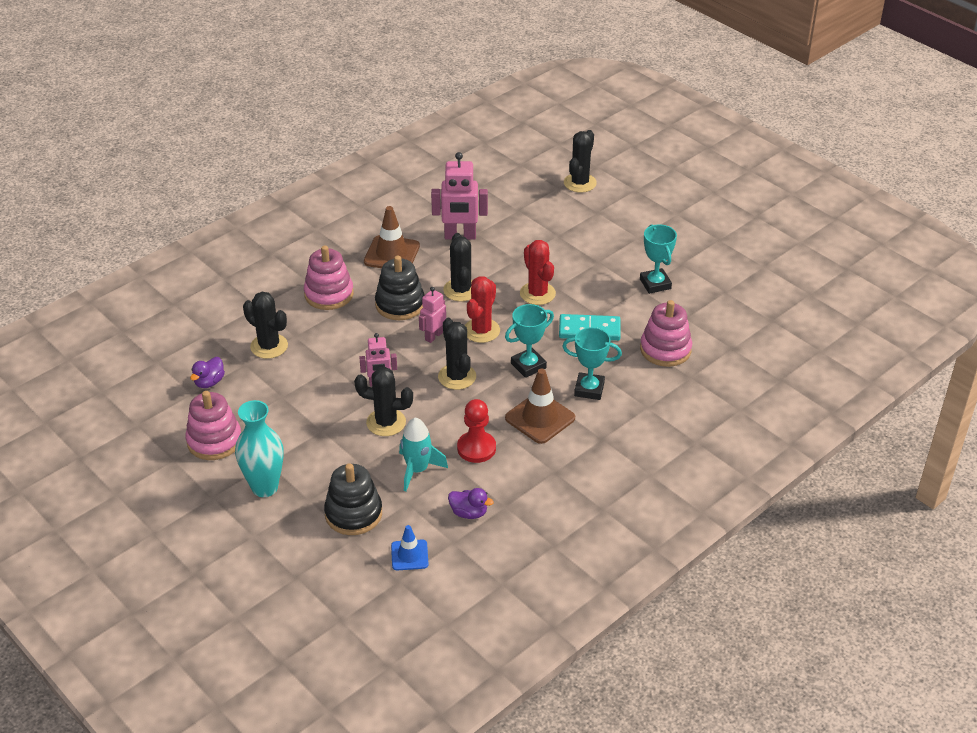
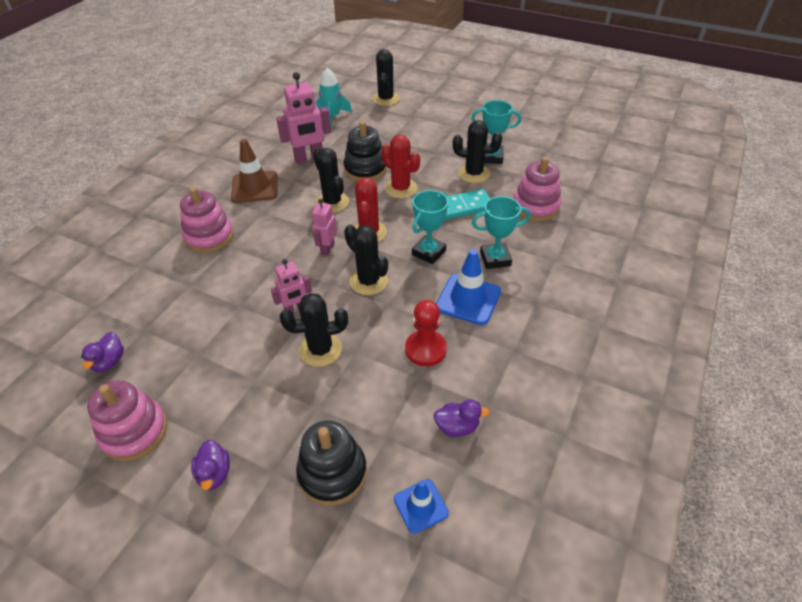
camera: 20 degrees left, 5 degrees up
(265, 487) = (214, 474): turquoise vase -> purple duck
(269, 346) = (165, 303): black cactus -> black cactus (473, 174)
(400, 304) = (282, 228): black stacking toy -> black stacking toy (365, 169)
(417, 470) = (378, 393): turquoise rocket -> turquoise rocket (332, 117)
(540, 418) = (468, 299): brown traffic cone -> blue traffic cone
(655, 284) = (491, 157): turquoise trophy -> turquoise trophy turned 45 degrees counterclockwise

